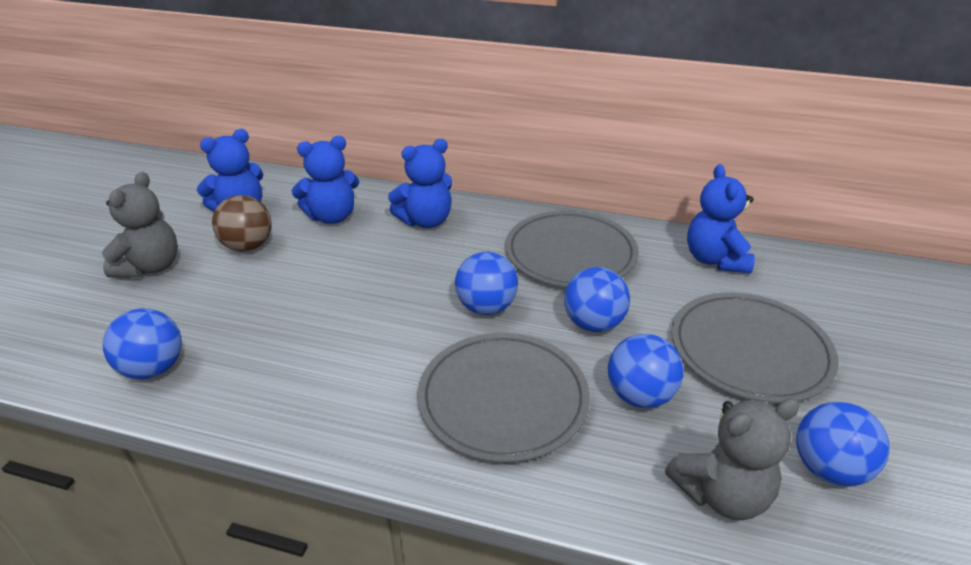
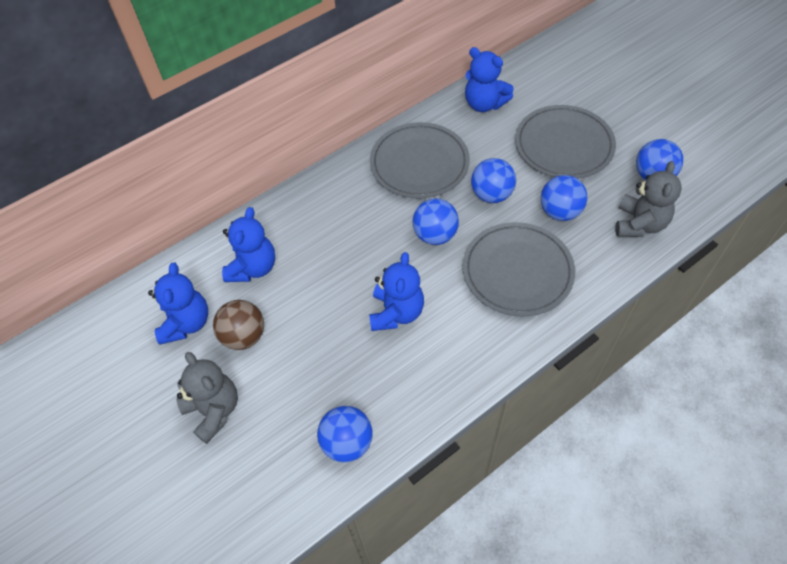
camera: 50 degrees left, 20 degrees up
(425, 221) = (312, 216): blue teddy bear -> blue teddy bear (396, 313)

